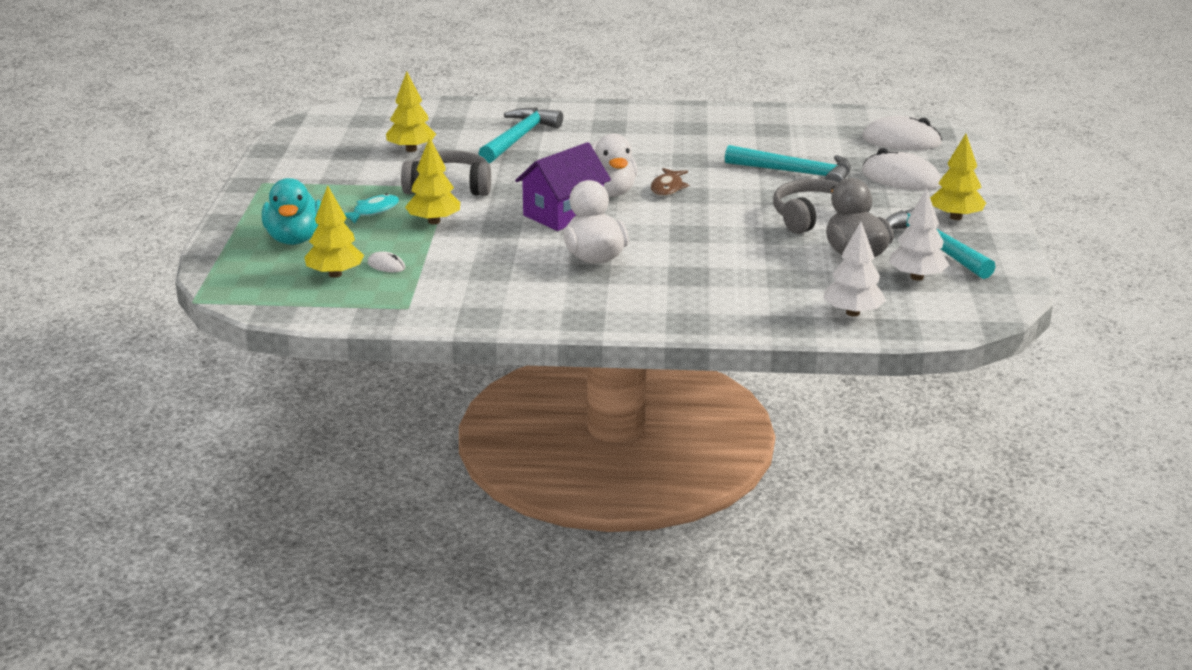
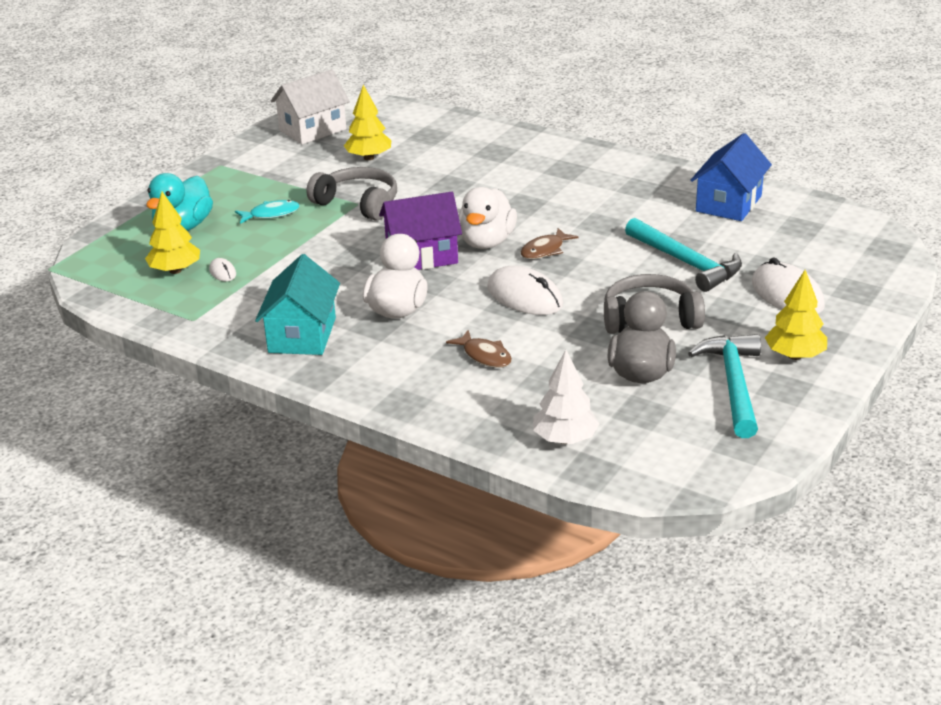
camera: 30 degrees right, 5 degrees up
(323, 137) = (312, 130): none -> white house
(434, 221) = (307, 237): yellow tree -> none
(519, 138) = (471, 165): turquoise hammer -> none
(531, 295) = (302, 335): none -> turquoise house
(714, 273) = (485, 356): none -> brown fish
(778, 125) = (728, 203): none -> blue house
(901, 141) = (837, 249): white mouse -> white mouse (524, 296)
(916, 277) = (674, 416): white tree -> none

